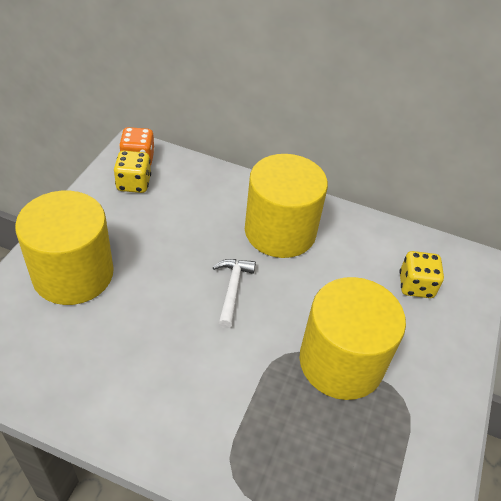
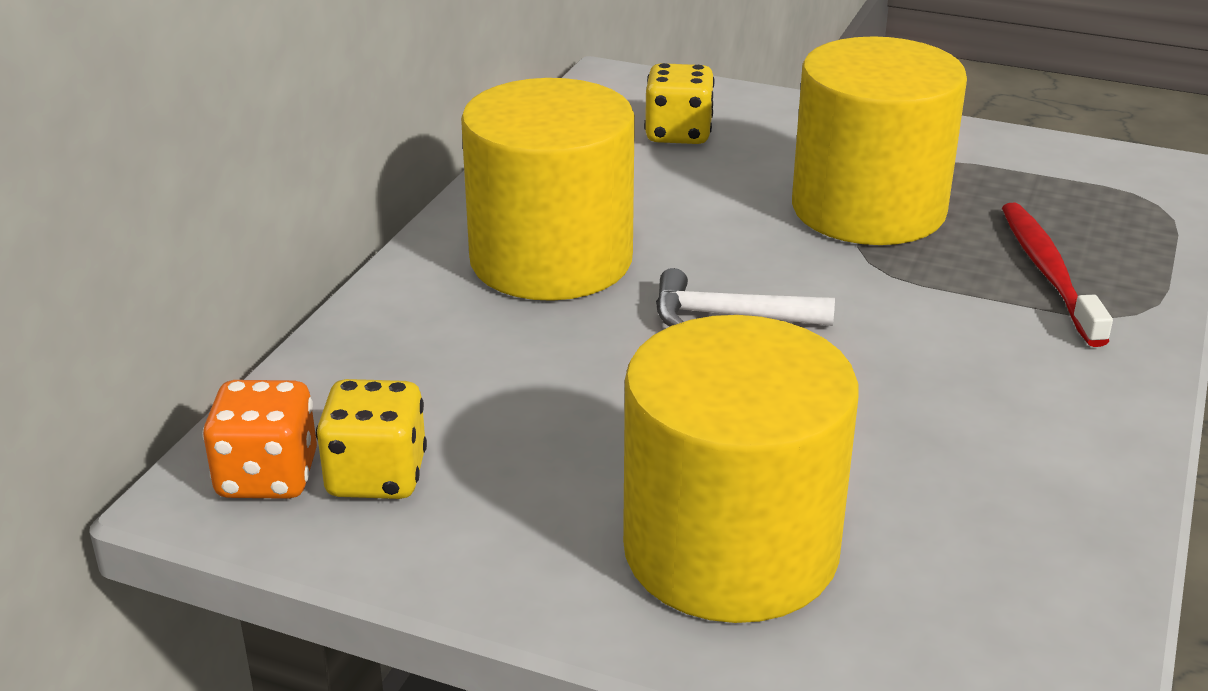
camera: 85 degrees left, 15 degrees down
(275, 439) = (1048, 272): none -> red toothbrush

